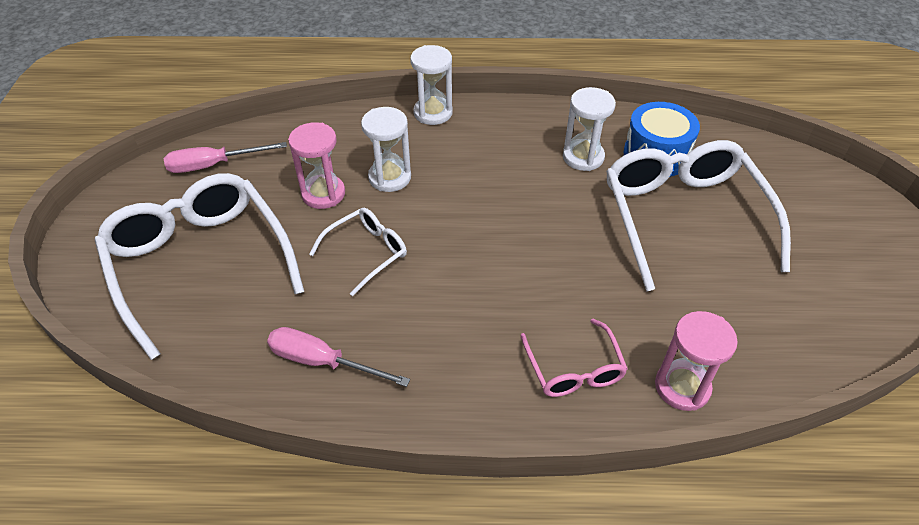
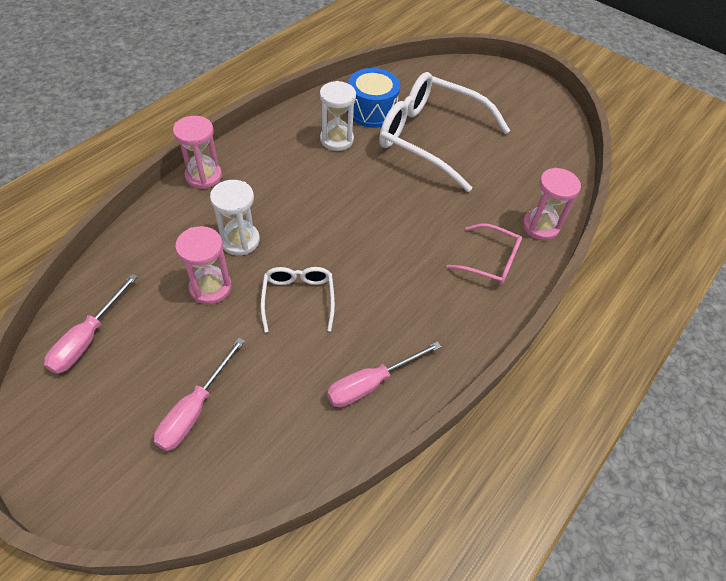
camera: 55 degrees left, 5 degrees up
(200, 263) = (195, 409): white glasses -> pink screwdriver
(433, 113) = (203, 176): white hourglass -> pink hourglass

